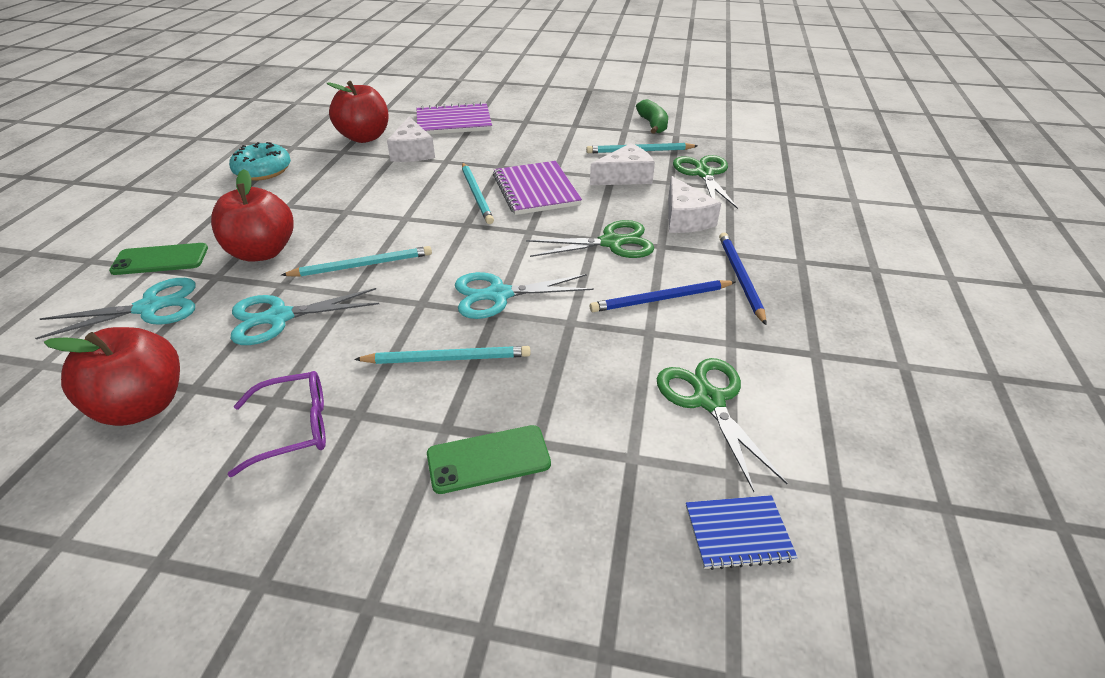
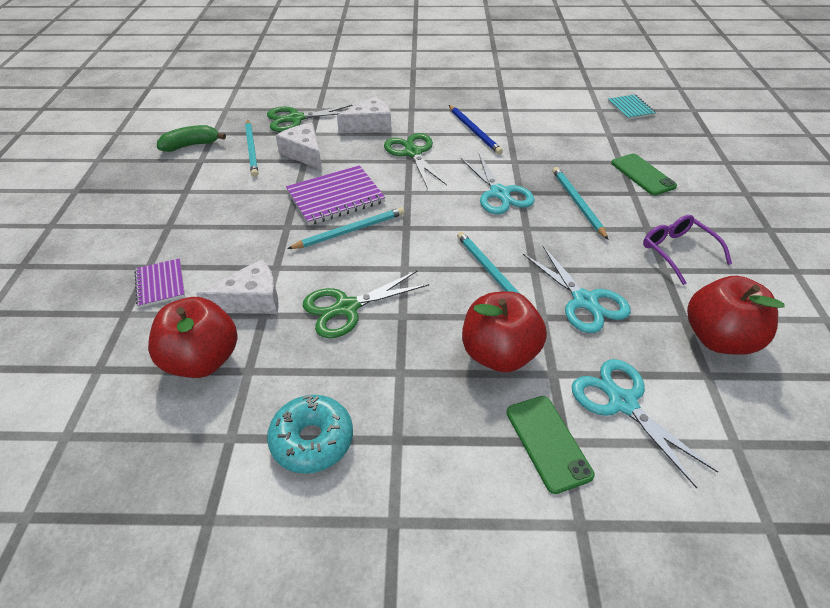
camera: 100 degrees left, 5 degrees up
(453, 122) = (160, 284): purple notebook -> purple notebook, size x0.59
(709, 400) = (555, 115): green scissors -> green scissors (347, 308)
(738, 533) = (630, 108): blue notebook -> turquoise notebook
(740, 278) = (439, 106): blue pencil -> none

